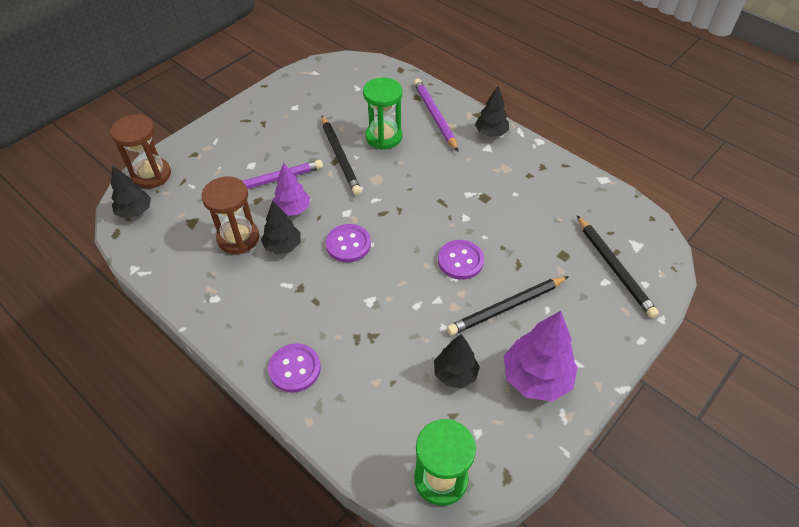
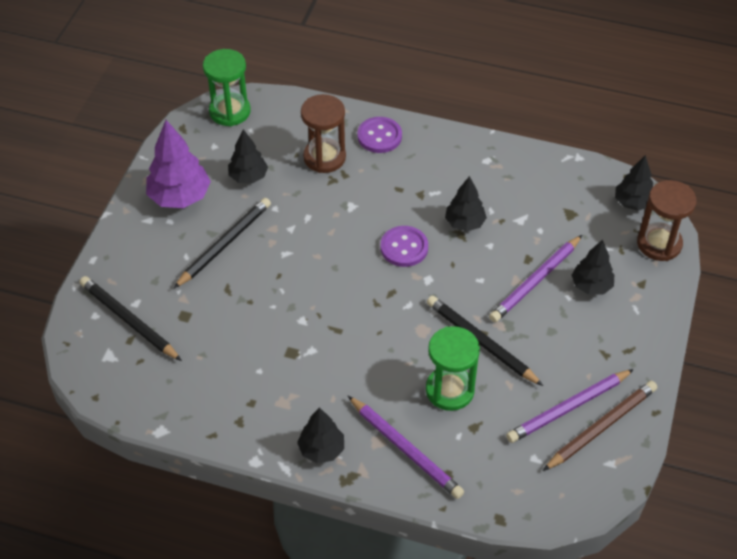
camera: 155 degrees right, 0 degrees up
(230, 165) = (591, 286): none -> black tree
(238, 238) = (512, 215): brown hourglass -> brown hourglass (324, 157)
(292, 209) = (484, 262): purple tree -> none
(303, 89) = (601, 427): none -> brown pencil
(315, 103) = (568, 408): none -> purple pencil
(460, 261) = (286, 271): purple button -> none

